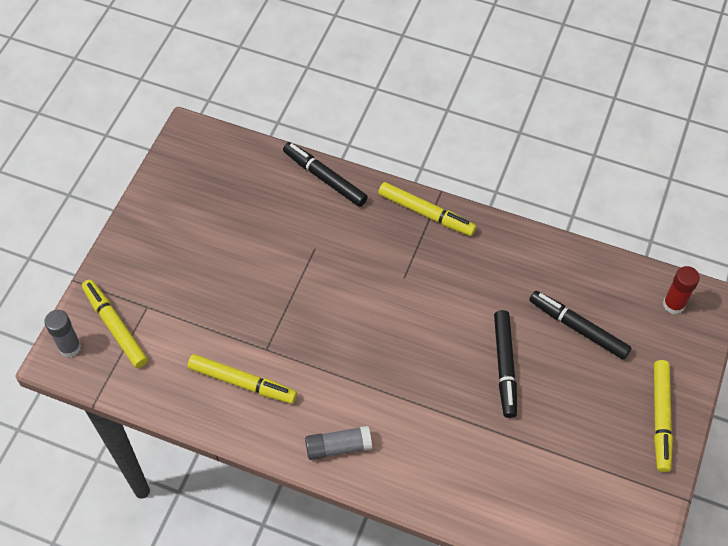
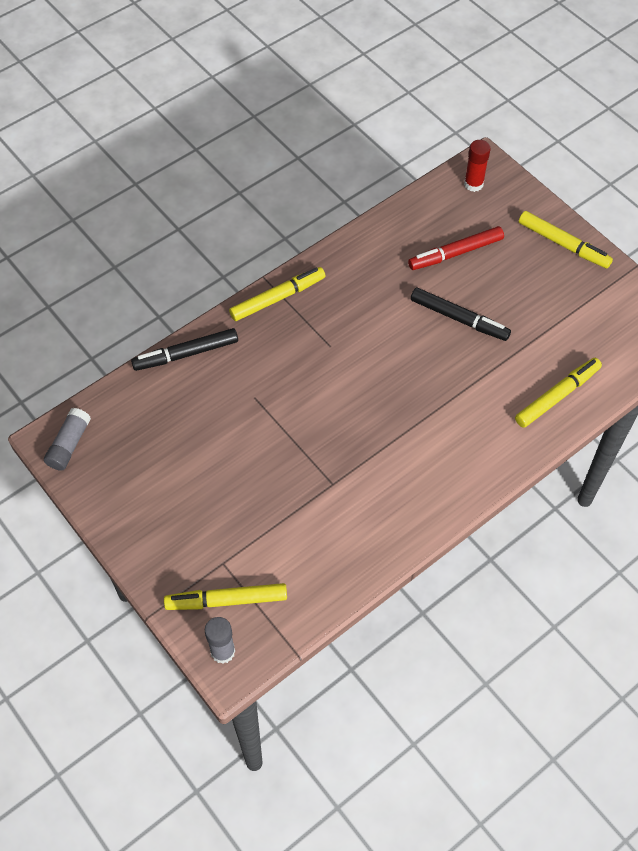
camera: 60 degrees left, 0 degrees up
(242, 382) = (354, 518): yellow marker -> yellow marker (557, 396)
(338, 447) = (461, 473): grey glue stick -> grey glue stick (69, 445)
(578, 328) = (455, 253): black marker -> red marker

